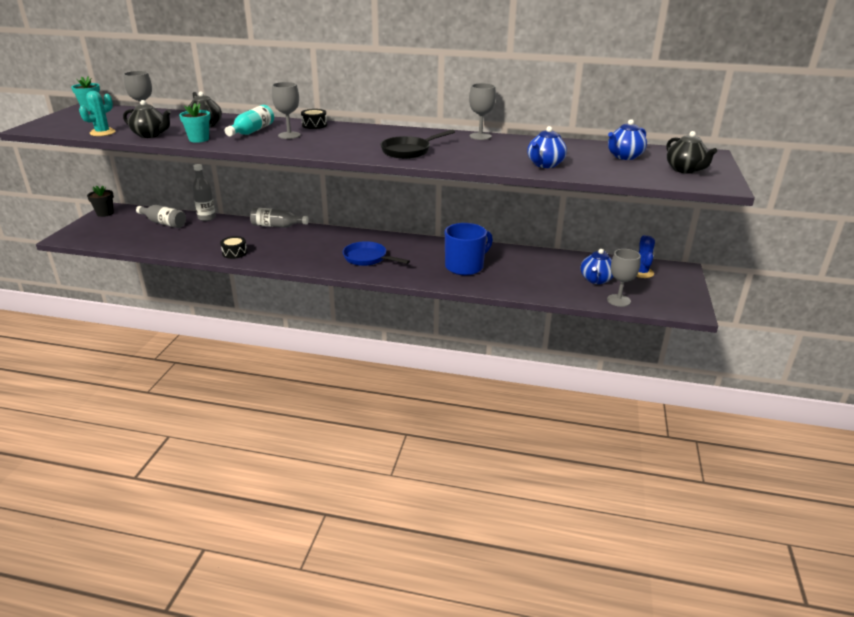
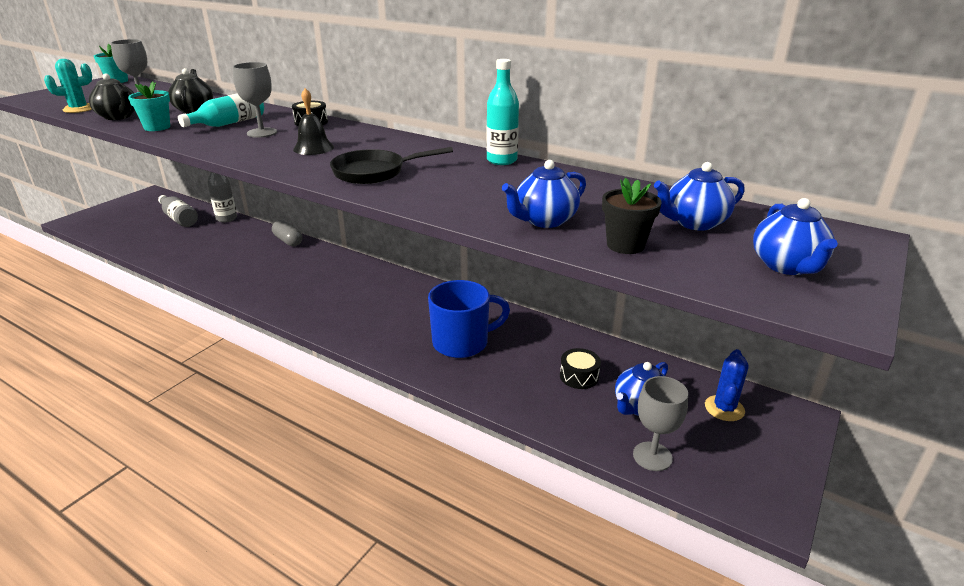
camera: 20 degrees right, 0 degrees up
(105, 213) = (138, 198): black flower pot -> black flower pot (625, 245)
(234, 253) = (210, 269): black drum -> black drum (579, 376)
(277, 226) = (288, 241): grey bottle -> grey capsule
(344, 141) = (313, 148): none -> black bell
(368, 258) = (349, 305): blue pan -> none
(480, 136) = (501, 160): grey goblet -> turquoise bottle
(685, 170) = (787, 266): black teapot -> blue teapot

